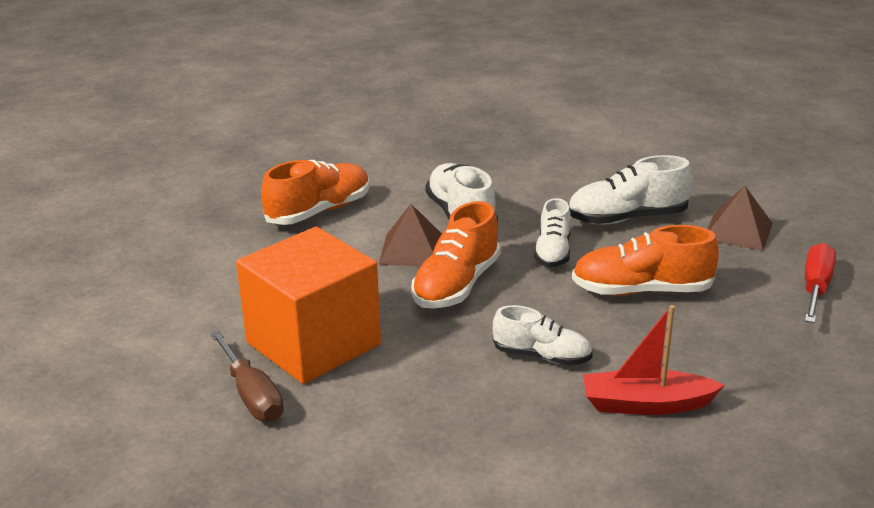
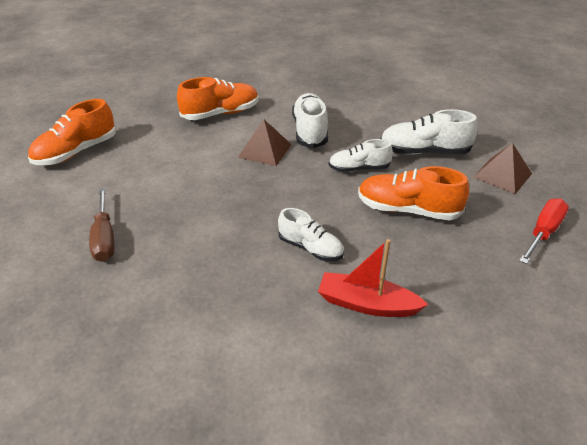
camera: 15 degrees right, 10 degrees up
(313, 343) = (164, 207): orange cube -> none
(456, 285) = (280, 182): orange shoe -> orange shoe (76, 152)
(553, 252) = (359, 168): white shoe -> white shoe turned 60 degrees clockwise

